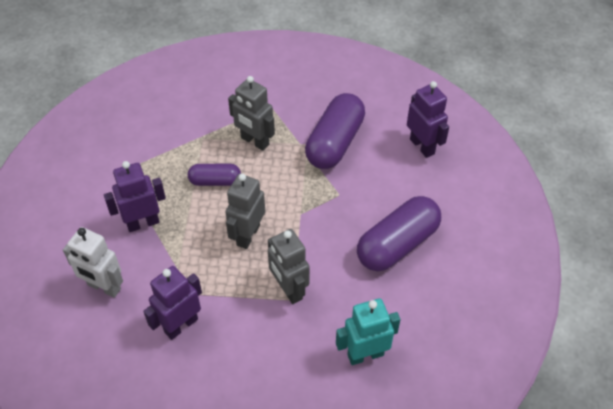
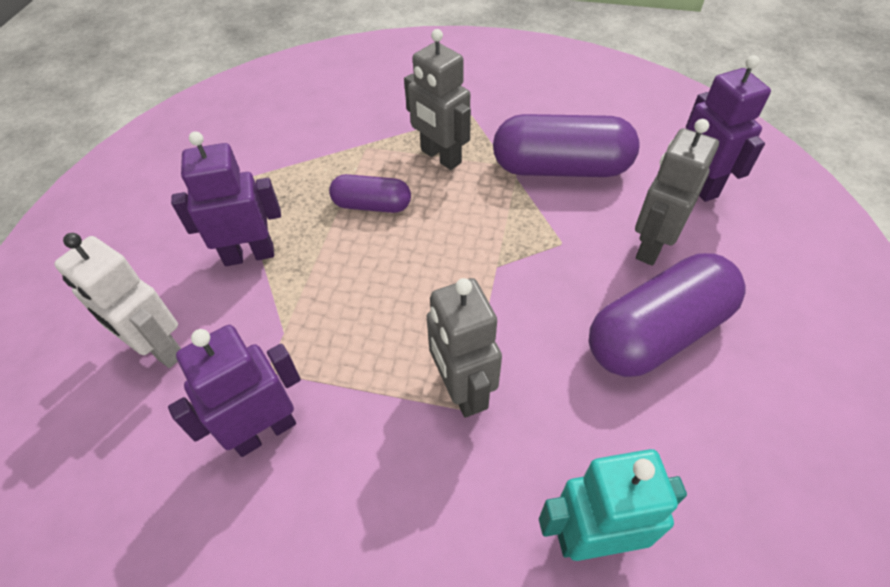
camera: 10 degrees right, 0 degrees up
(248, 235) = (407, 290): grey robot -> grey robot (651, 246)
(335, 142) = (561, 168): purple capsule -> purple capsule turned 60 degrees clockwise

